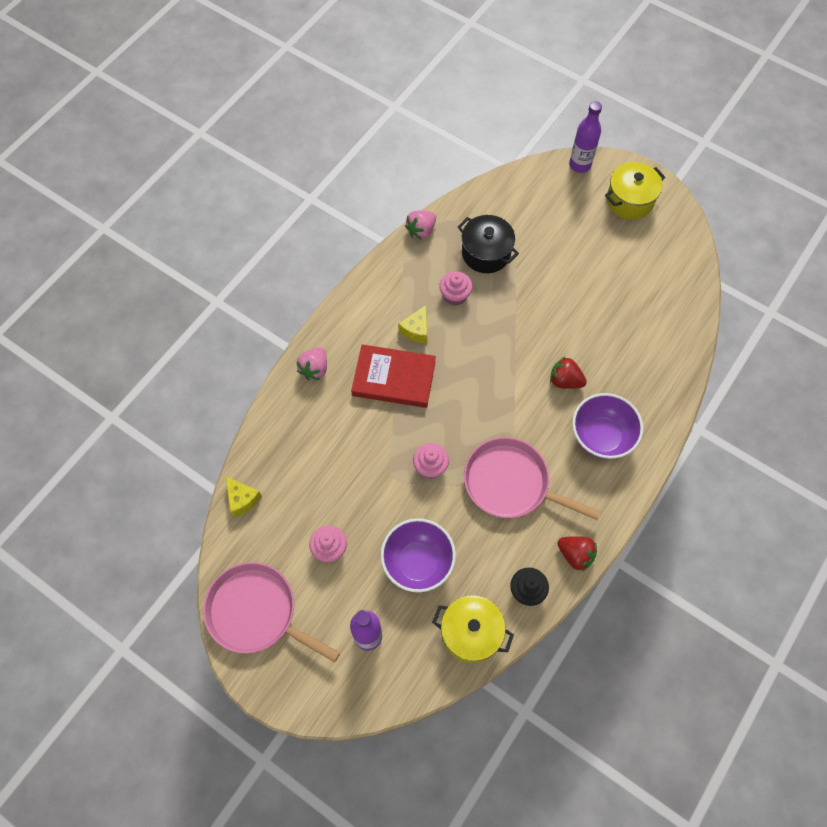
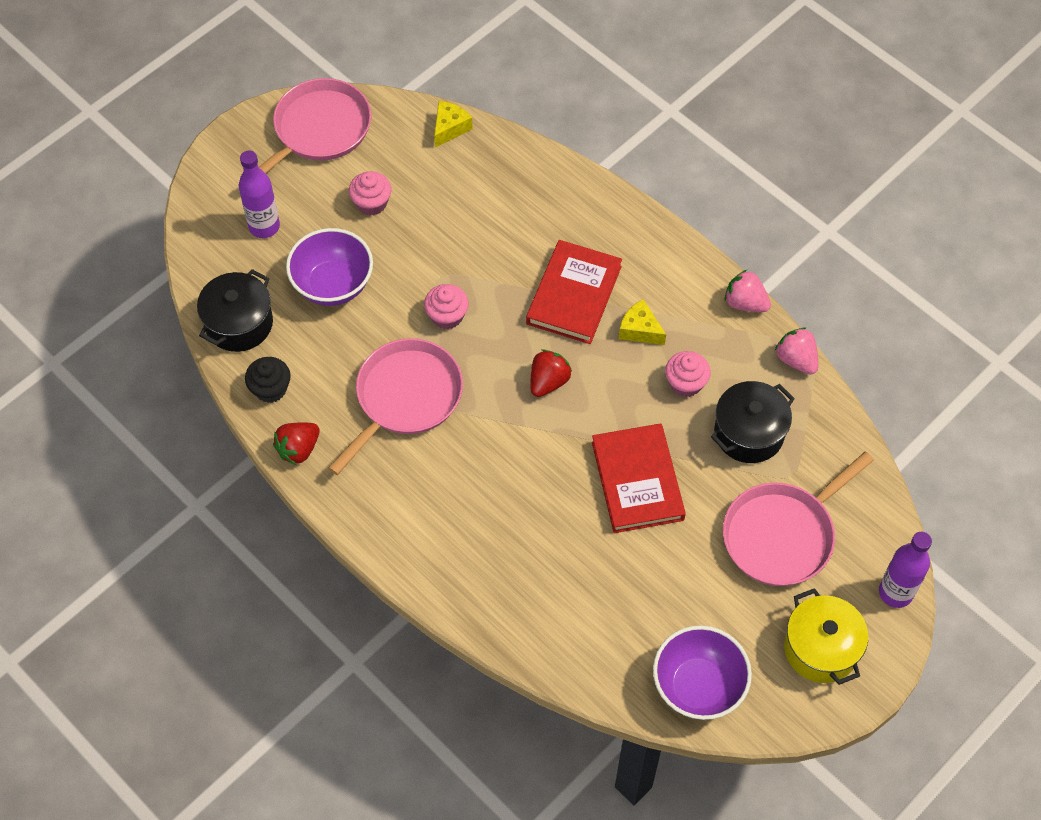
camera: 100 degrees right, 5 degrees down
(242, 499) = (450, 128): yellow cheese -> yellow cheese turned 150 degrees clockwise
(314, 369) = (602, 213): pink strawberry -> pink strawberry (745, 303)
(471, 633) = (239, 324): yellow pot -> black pot
(540, 316) = (637, 481): none -> red book
(557, 227) = (782, 535): none -> pink pan
(565, 381) = (533, 490): red strawberry -> red strawberry (548, 382)
(601, 437) = (444, 515): purple bowl -> purple bowl (698, 686)

